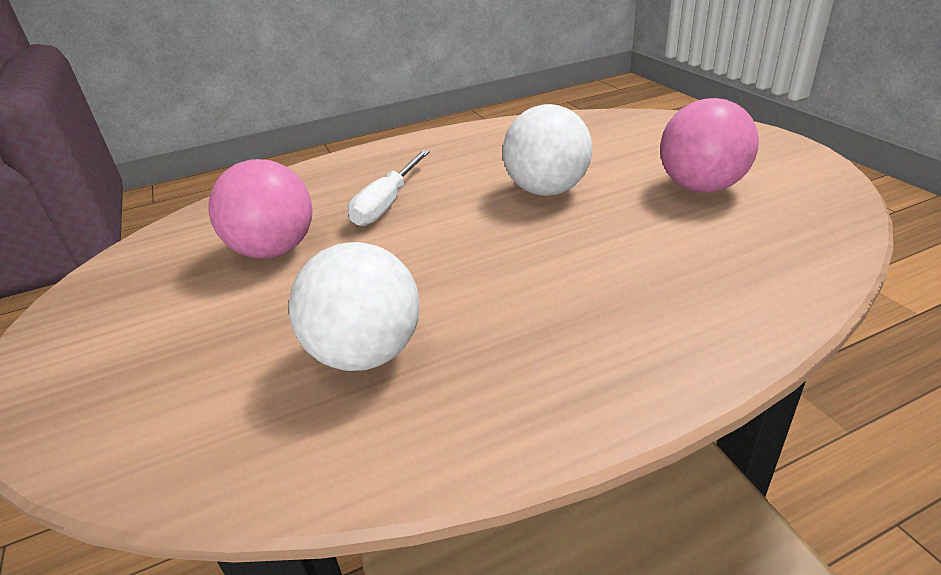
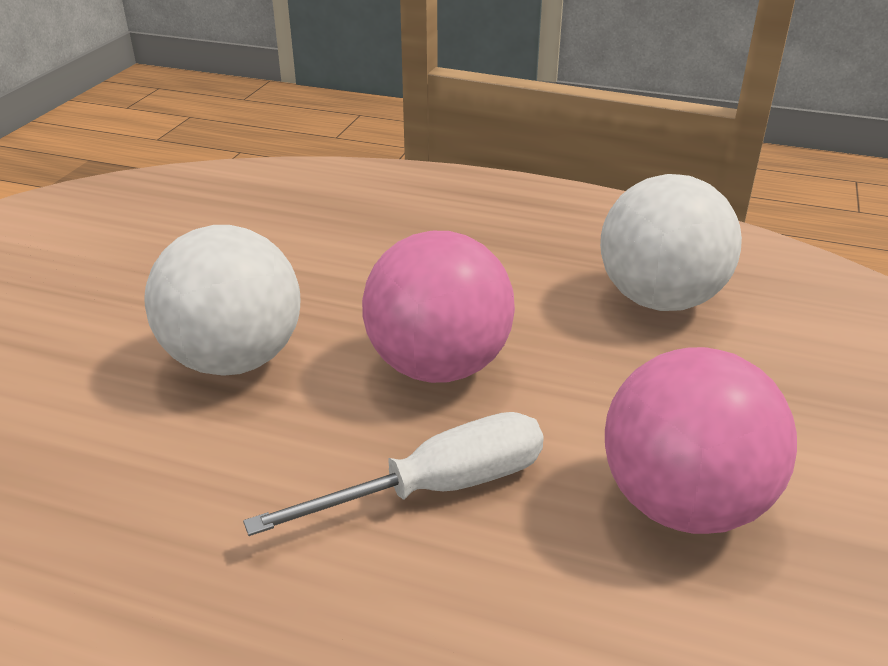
camera: 140 degrees left, 0 degrees up
(701, 187) = (124, 261): pink ball -> pink ball (438, 366)

